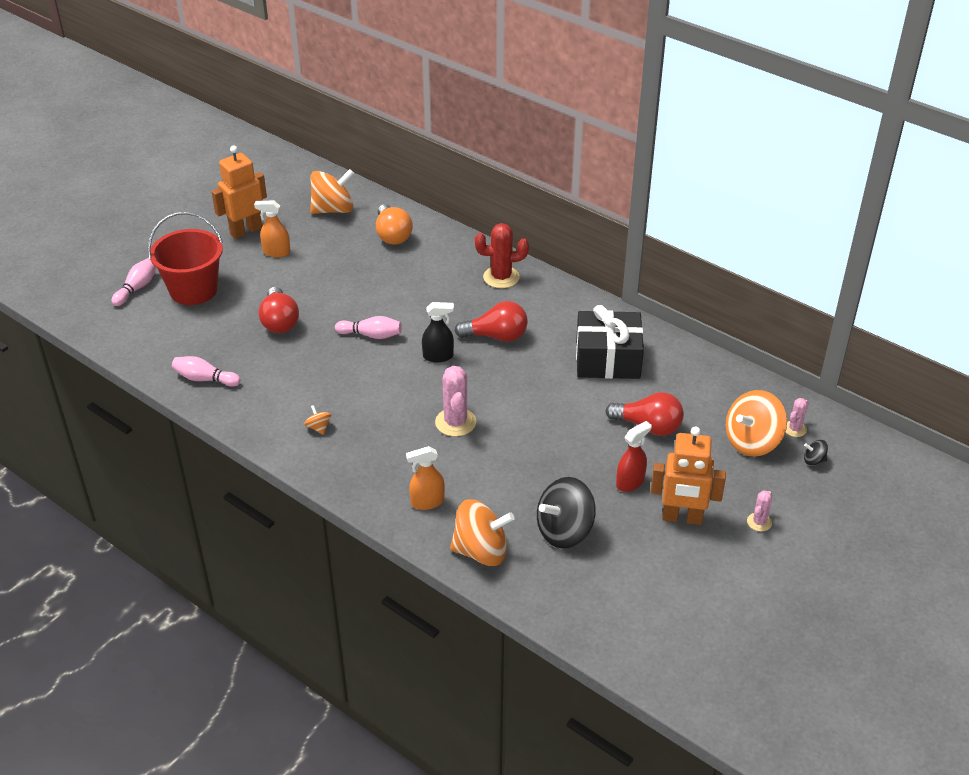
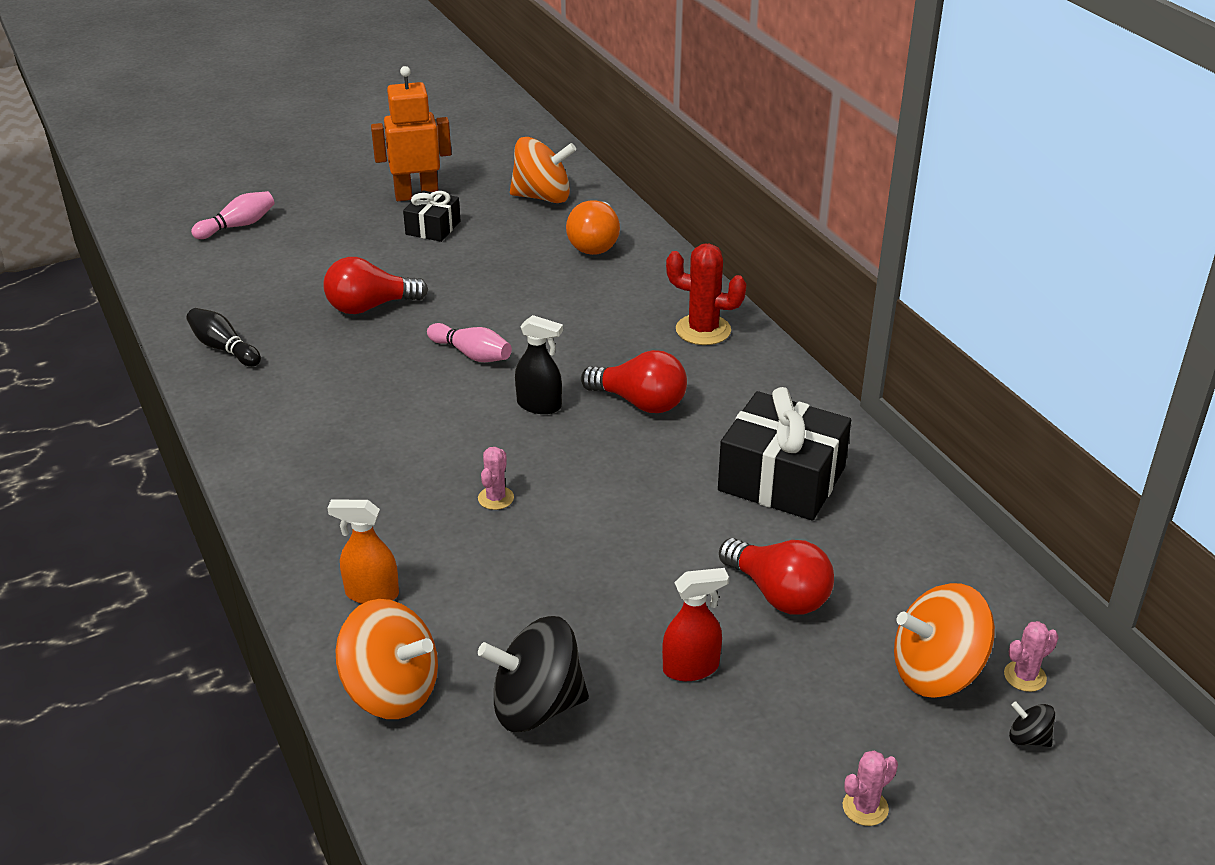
camera: 25 degrees right, 5 degrees down
(193, 290) = (299, 244): red bucket -> none
(205, 379) = (224, 348): pink bowling pin -> black bowling pin
(276, 252) = (433, 228): orange spray bottle -> black gift
(279, 321) = (370, 307): red light bulb -> red light bulb turned 60 degrees clockwise
(318, 427) = (310, 448): orange spinning top -> none
(455, 422) = (496, 498): pink cactus -> pink cactus, size x0.56
(682, 518) = (737, 753): orange robot -> none

